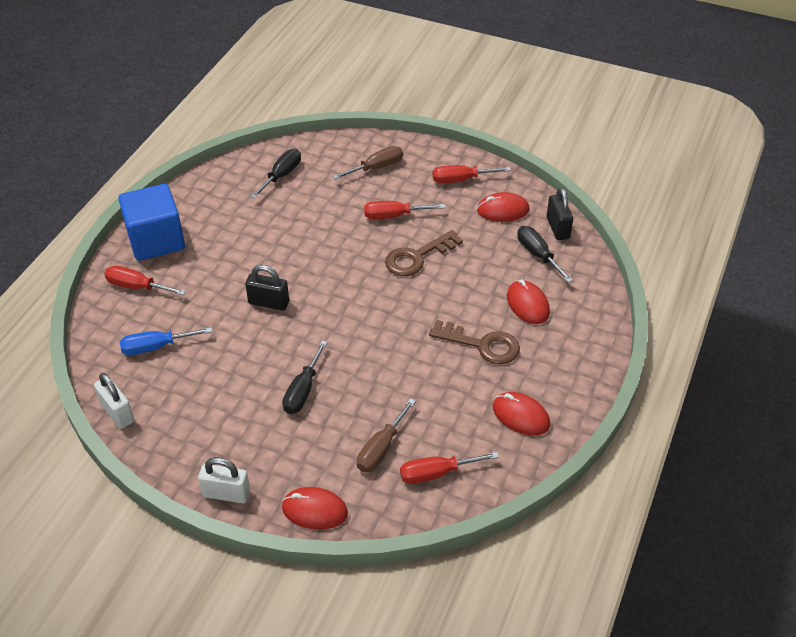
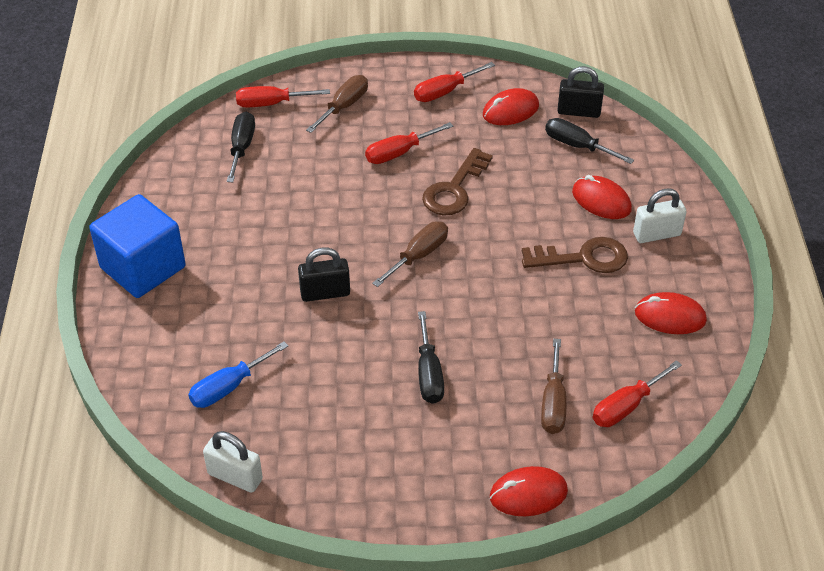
camera: 25 degrees left, 0 degrees up
(137, 286) = (157, 328): red screwdriver -> red screwdriver (271, 103)
(226, 493) = (422, 515): white padlock -> white padlock (656, 234)
(356, 299) = (419, 255): none -> brown screwdriver
(557, 228) = (578, 111): black padlock -> black padlock turned 45 degrees counterclockwise

